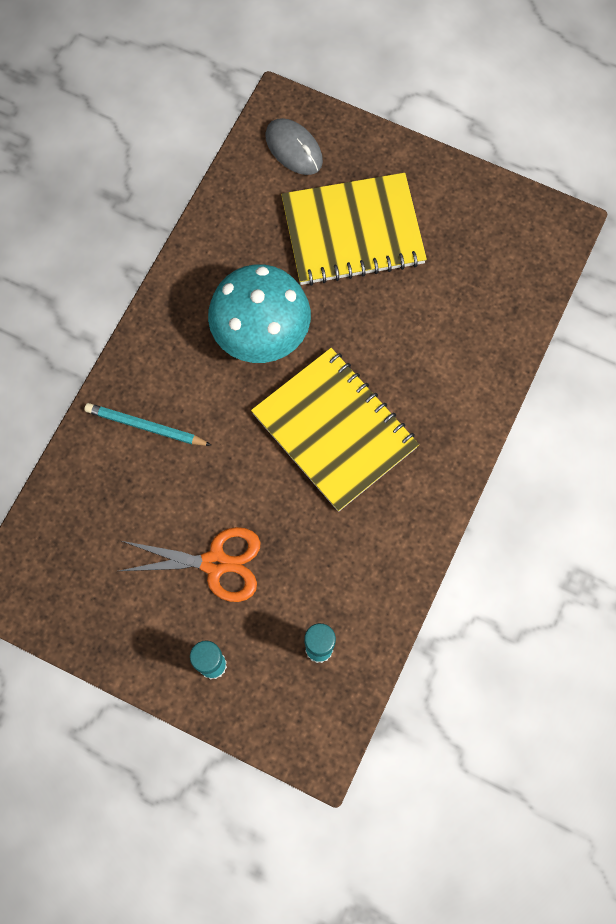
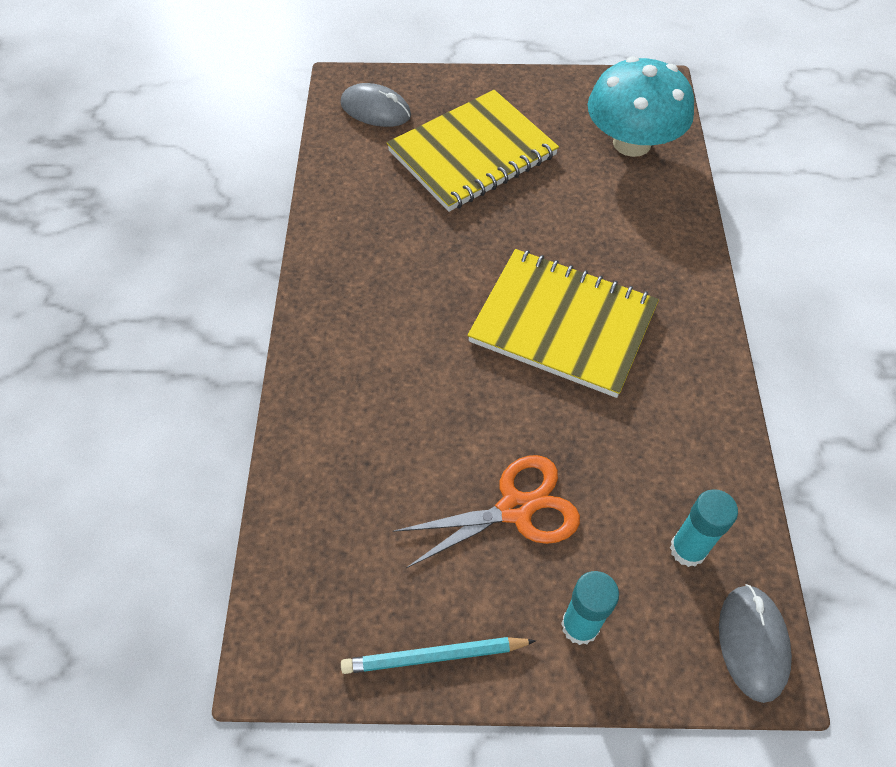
camera: 25 degrees left, 15 degrees down
(145, 426) = (357, 400): turquoise pencil -> turquoise pencil (434, 656)
(261, 332) = (433, 266): turquoise mushroom -> turquoise mushroom (632, 143)
(322, 732) = (752, 643): none -> grey mouse

